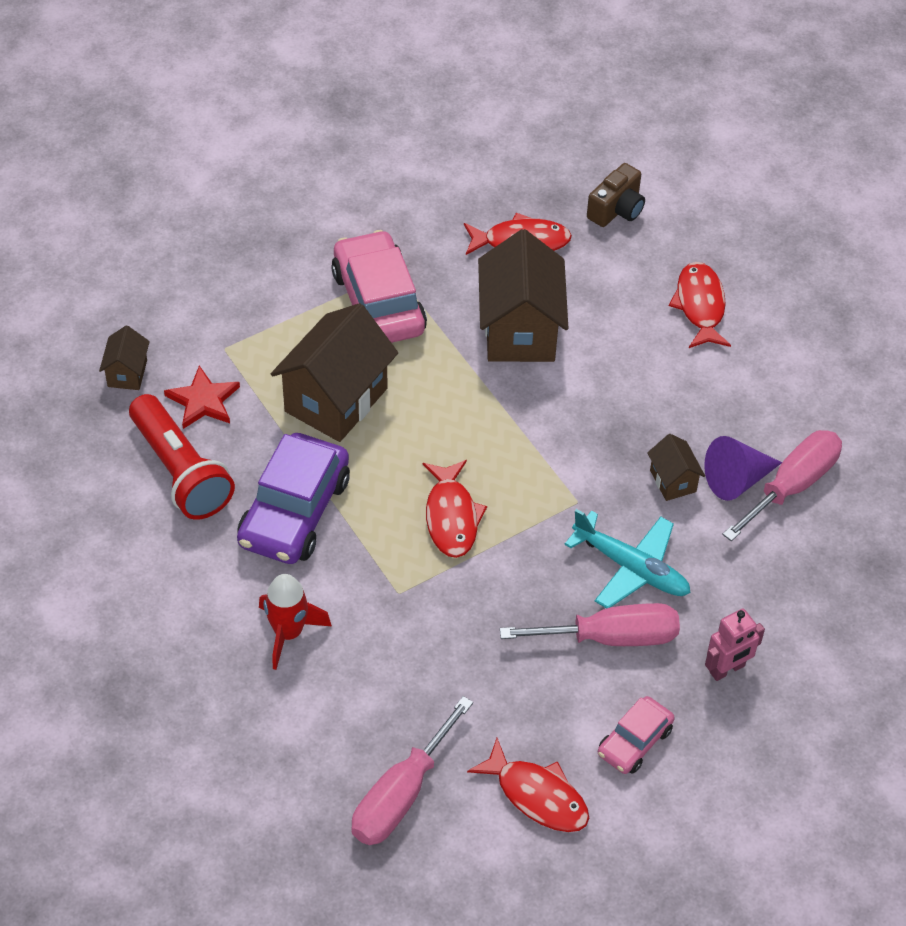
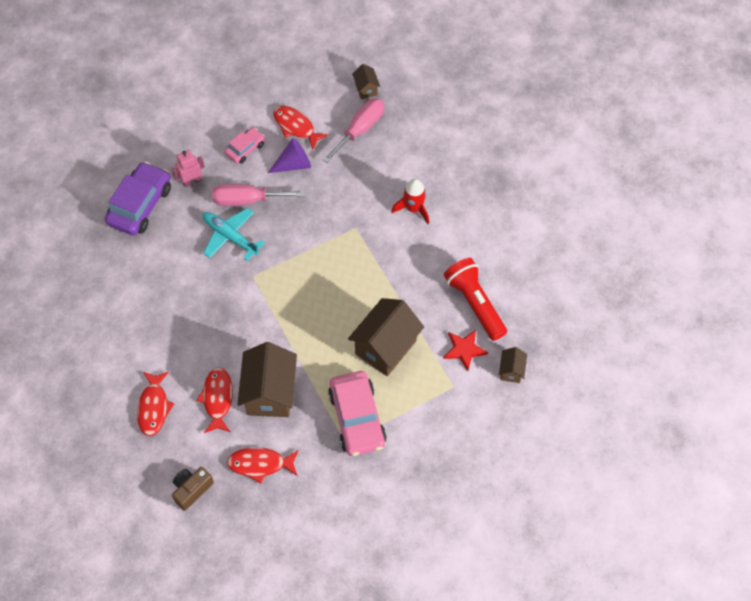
camera: 175 degrees left, 10 degrees up
(294, 511) = (410, 276): purple car -> purple car (140, 205)
(451, 517) = (323, 270): red fish -> red fish (217, 399)
(673, 481) = (197, 286): brown house -> brown house (366, 89)
(737, 480) = (160, 286): purple cone -> purple cone (294, 164)
(792, 486) = (130, 281): pink screwdriver -> none

